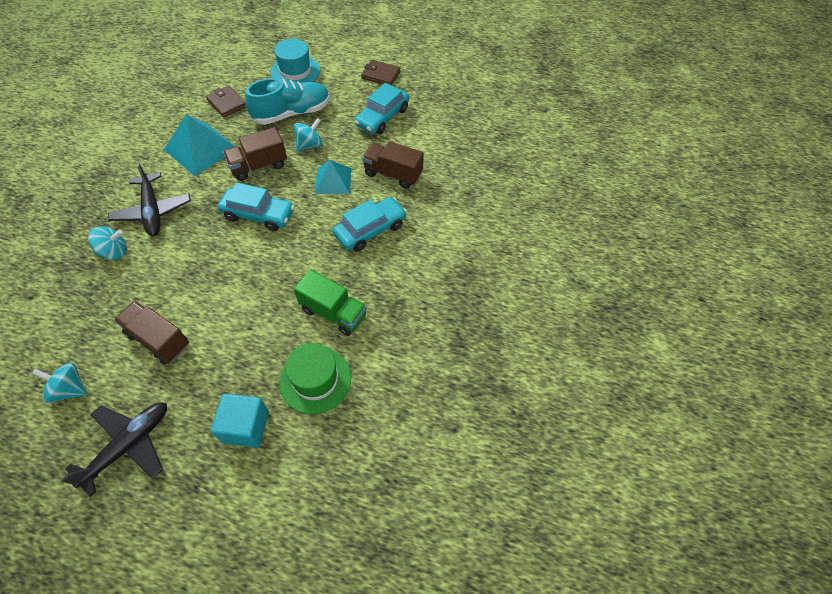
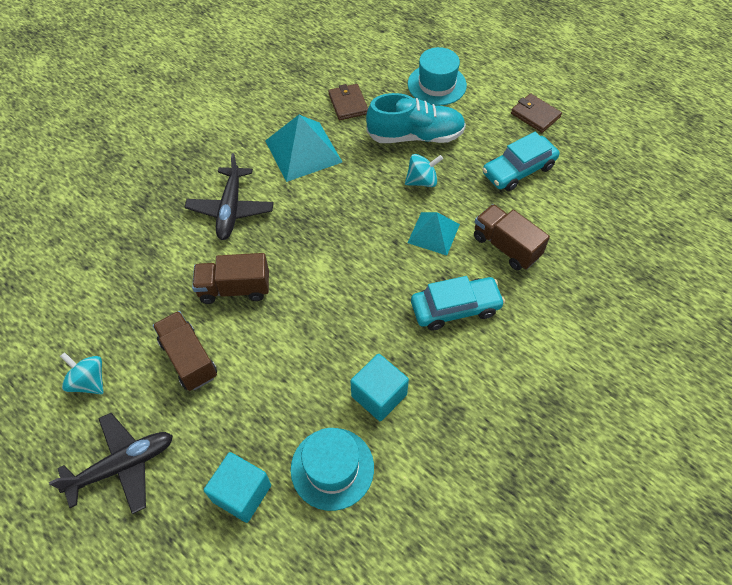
camera: 25 degrees right, 0 degrees up
(114, 252) = (178, 244): turquoise spinning top -> none
(258, 214) = (337, 249): turquoise car -> none
(259, 166) = (357, 190): brown truck -> brown truck (234, 288)
(315, 380) = (332, 468): green hat -> turquoise hat
(333, 313) = (379, 395): green truck -> turquoise cube

